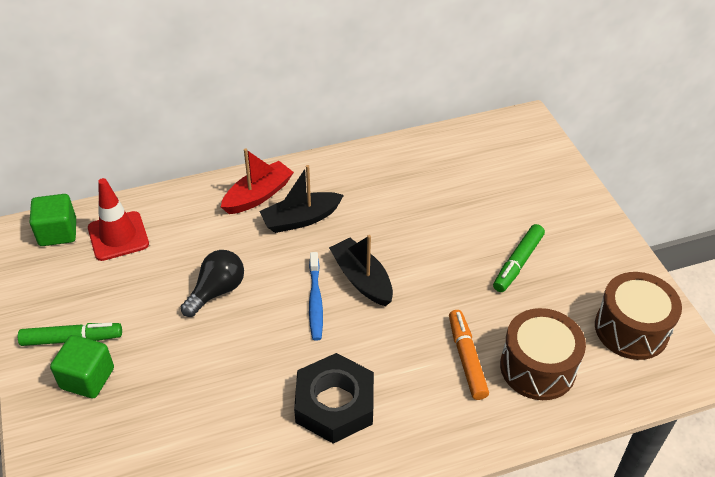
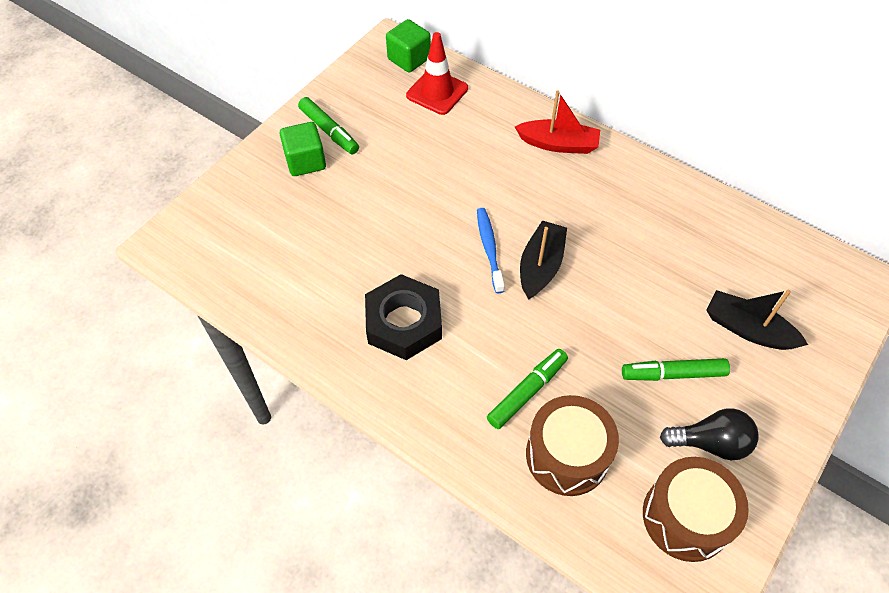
camera: 55 degrees right, 10 degrees up
(217, 291) = (441, 181): black light bulb -> black light bulb (710, 443)
(301, 219) = (562, 186): black boat -> black boat (748, 329)
(315, 301) = (489, 249): blue toothbrush -> blue toothbrush turned 120 degrees clockwise
(466, 358) = (527, 392): orange marker -> green marker

